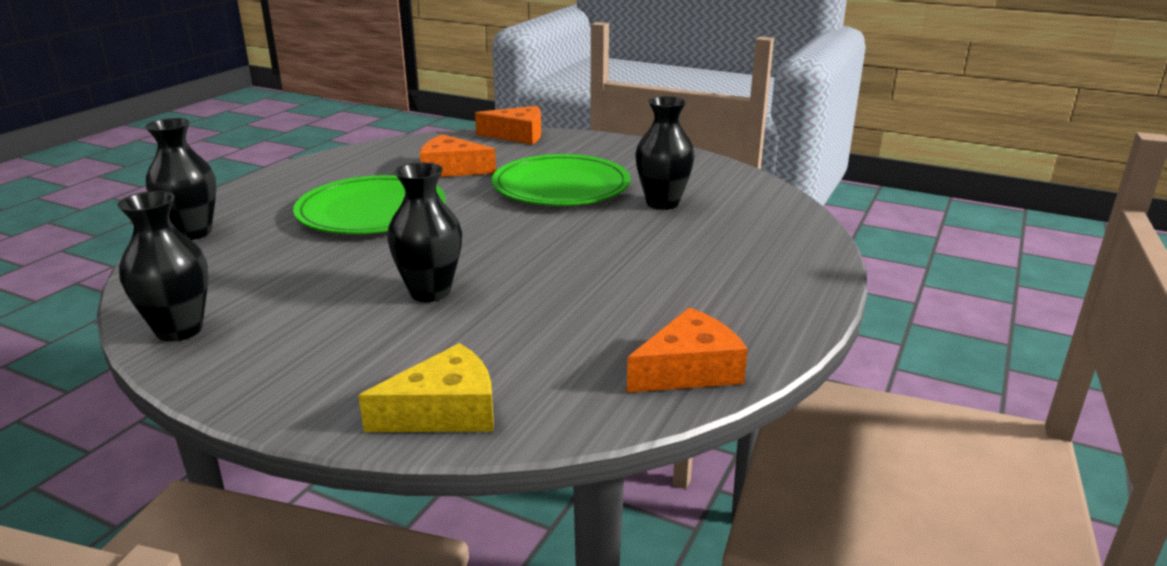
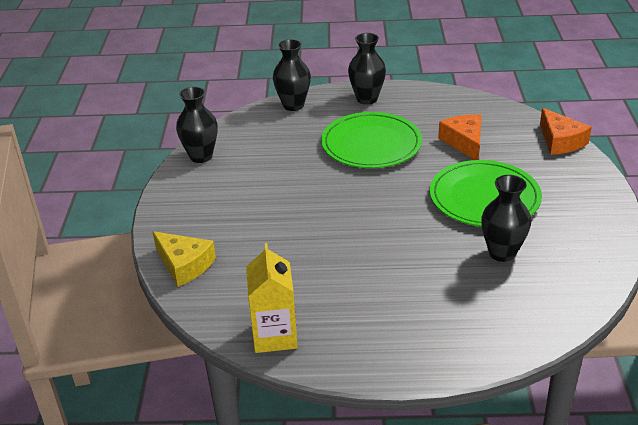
camera: 65 degrees right, 10 degrees up
(430, 292) = (291, 210): black vase -> black vase (367, 99)
(689, 370) = (274, 335): orange cheese -> yellow carton

